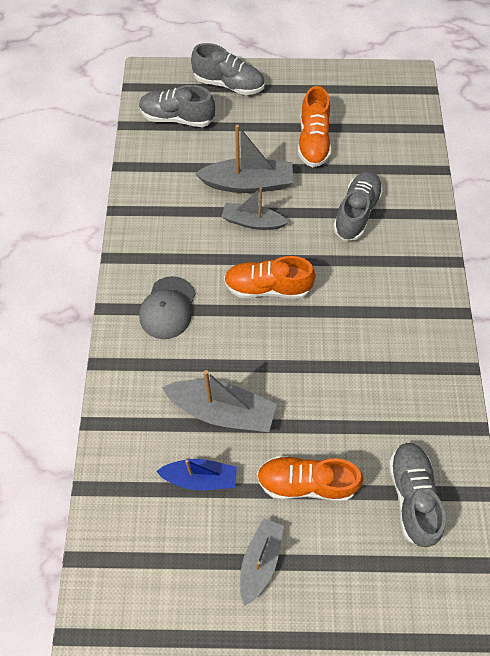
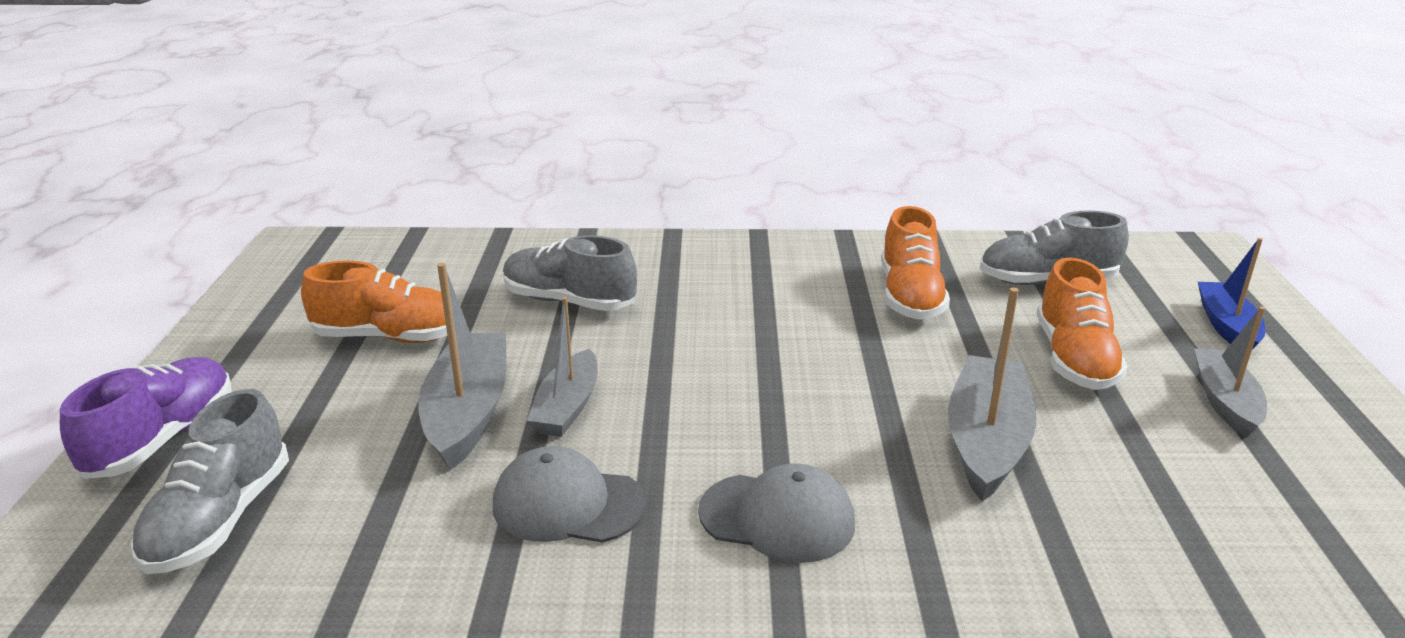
camera: 90 degrees left, 35 degrees down
(180, 229) = (568, 504): none -> grey cap
(200, 477) = (1127, 465): blue boat -> blue boat (1227, 326)
(229, 84) = (162, 439): grey shoe -> purple shoe
(260, 560) = (1225, 401): grey boat -> grey boat turned 75 degrees clockwise
(267, 287) = (721, 390): orange shoe -> orange shoe (910, 296)

